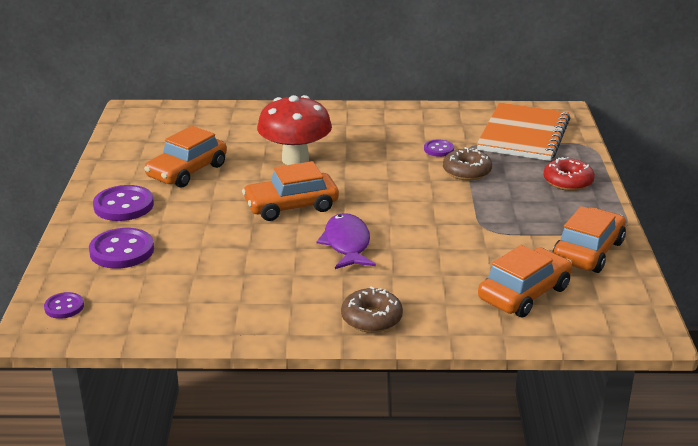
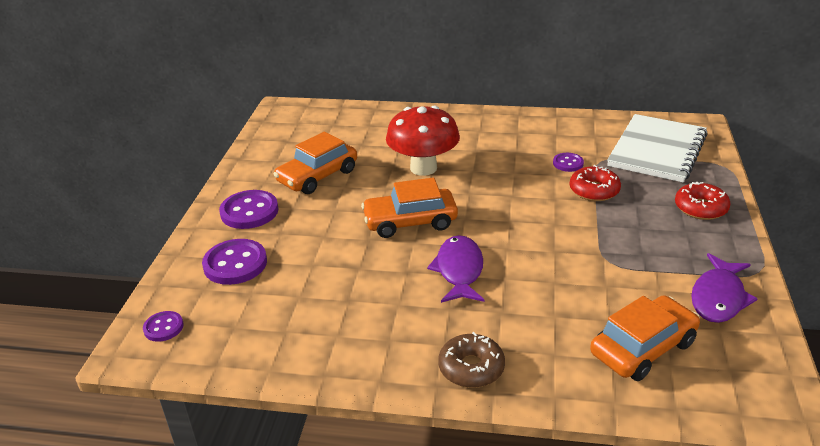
camera: 10 degrees right, 5 degrees up
(466, 171) = (594, 190): brown donut -> red donut
(523, 135) = (657, 150): orange notebook -> white notebook
(588, 251) = (718, 297): orange car -> purple fish

